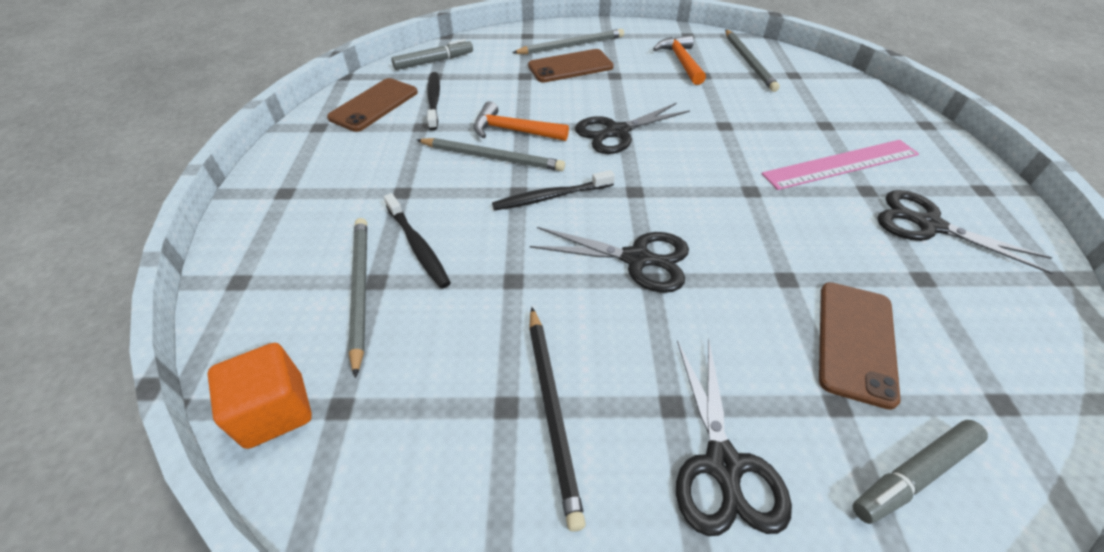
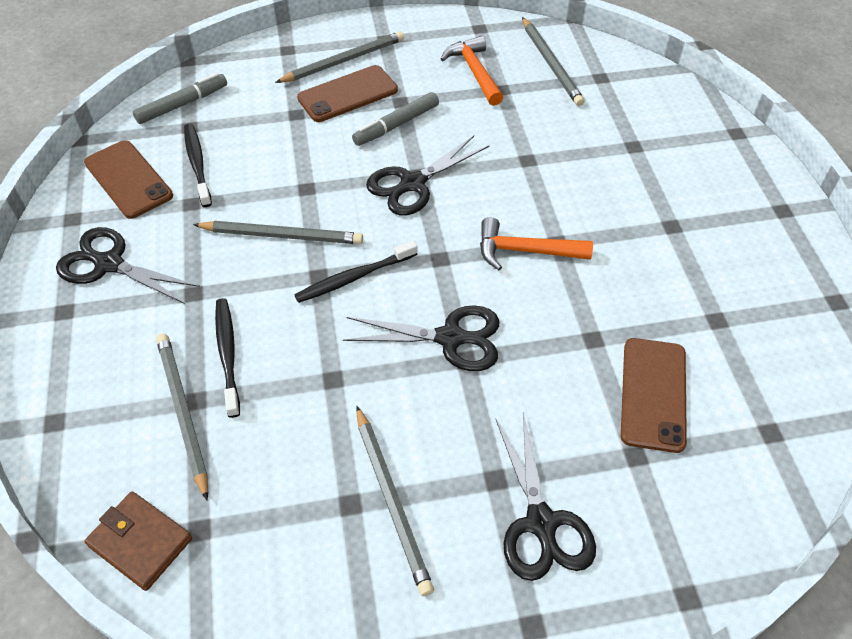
camera: 10 degrees left, 5 degrees up
(275, 411) = (140, 542): orange cube -> brown wallet
(374, 105) = (128, 179): brown phone -> brown phone turned 60 degrees counterclockwise
(417, 246) = (228, 355): black toothbrush -> black toothbrush turned 150 degrees counterclockwise
(513, 131) = (298, 196): orange hammer -> orange hammer (525, 251)
(552, 410) = (392, 500): black pencil -> grey pencil
(841, 164) = (648, 197): pink ruler -> none
(914, 474) = (694, 504): grey marker -> grey marker (396, 125)
(928, 225) = (726, 260): black scissors -> black scissors (108, 264)

